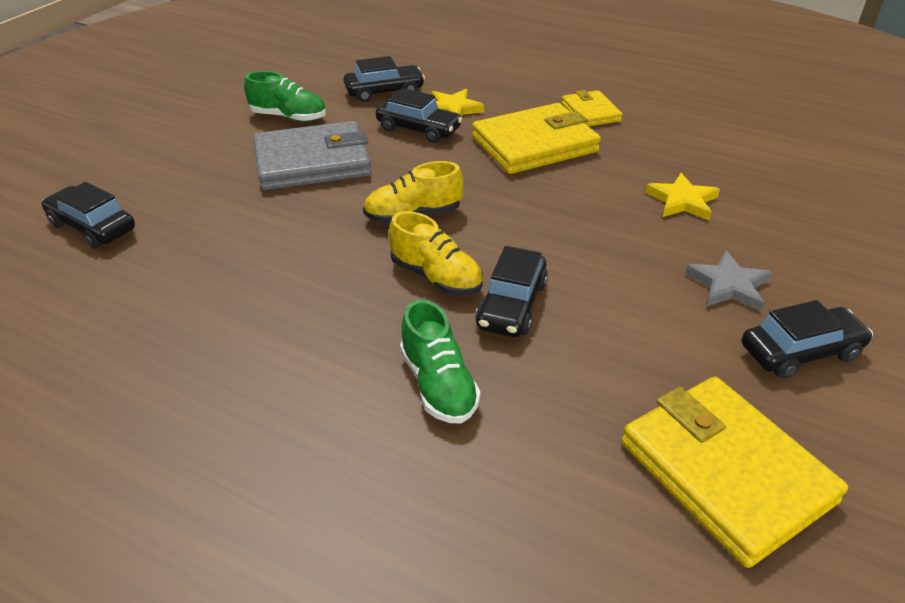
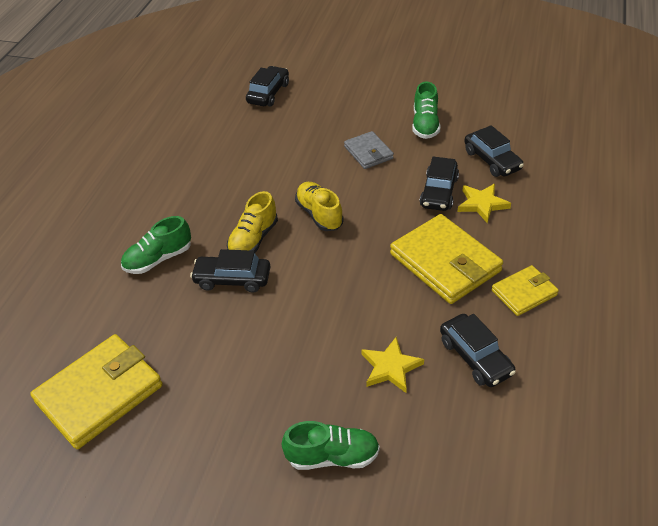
camera: 80 degrees right, 5 degrees up
(312, 162) = (368, 152): grey wallet -> grey wallet, size x0.55
(728, 285) = (278, 399): grey star -> none
(800, 352) = (209, 441): black car -> black car (475, 357)
(806, 255) = (332, 456): none -> green shoe

